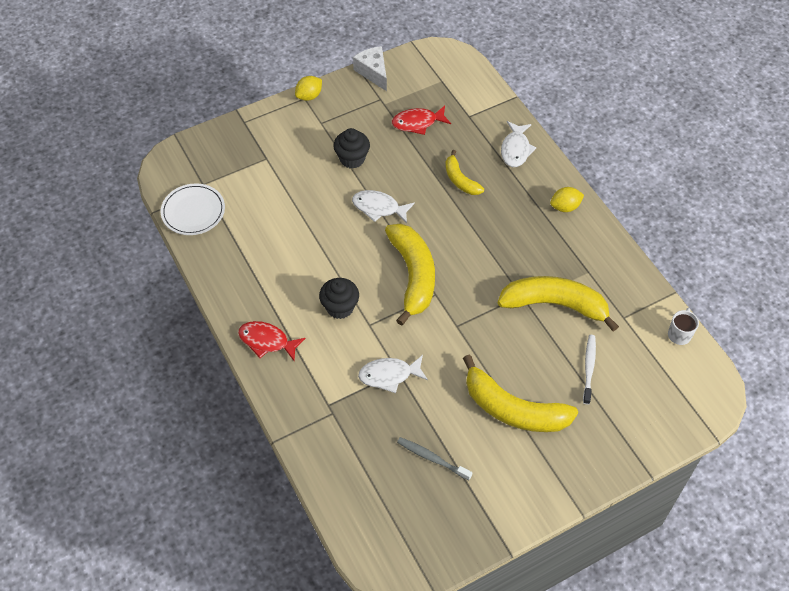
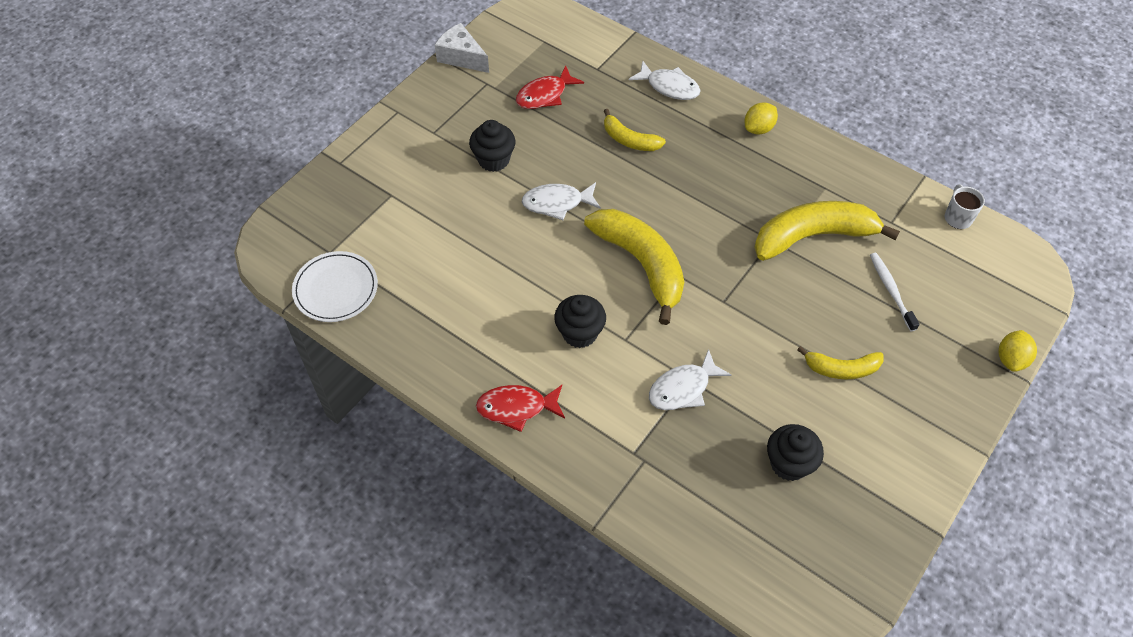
camera: 25 degrees left, 0 degrees up
(309, 96) = (402, 107): yellow lemon -> yellow lemon (1011, 359)
(432, 458) = (789, 464): grey toothbrush -> black cupcake
(513, 409) = (841, 369): yellow banana -> yellow banana, size x0.54
(515, 149) = (669, 87): white fish -> white fish turned 45 degrees counterclockwise

